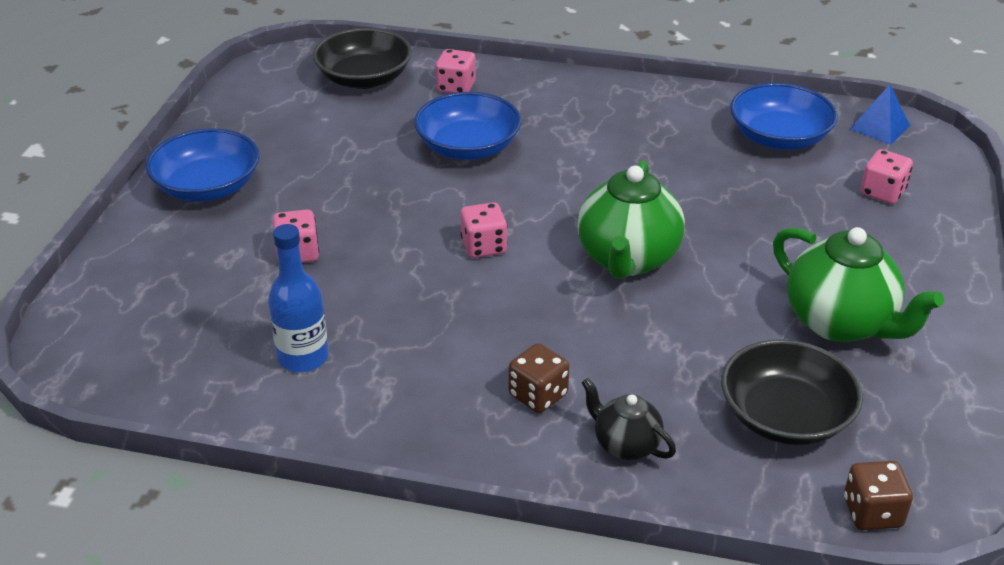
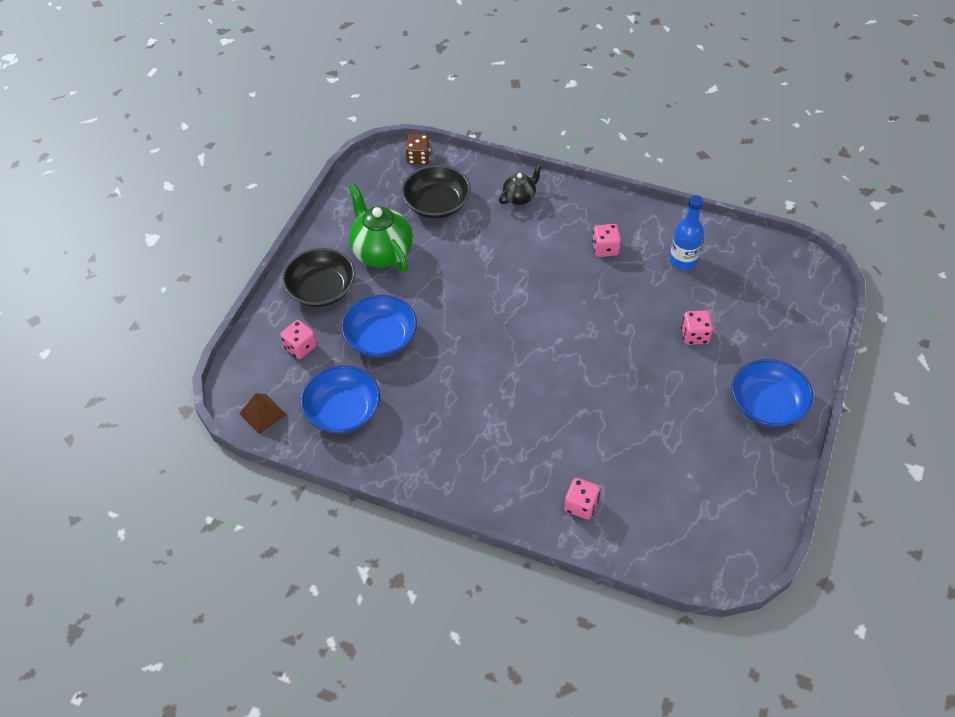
camera: 170 degrees left, 15 degrees up
(364, 78) = (660, 528): black bowl -> black bowl (321, 289)
(468, 147) = (577, 426): blue bowl -> blue bowl (381, 338)
(483, 246) = (575, 329): pink dice -> pink dice (605, 248)
(538, 395) = (558, 227): brown dice -> none
(625, 445) = (519, 197): black teapot -> black teapot turned 90 degrees counterclockwise
(627, 259) = (487, 309): green teapot -> none
(879, 127) = (262, 414): blue pyramid -> brown pyramid

